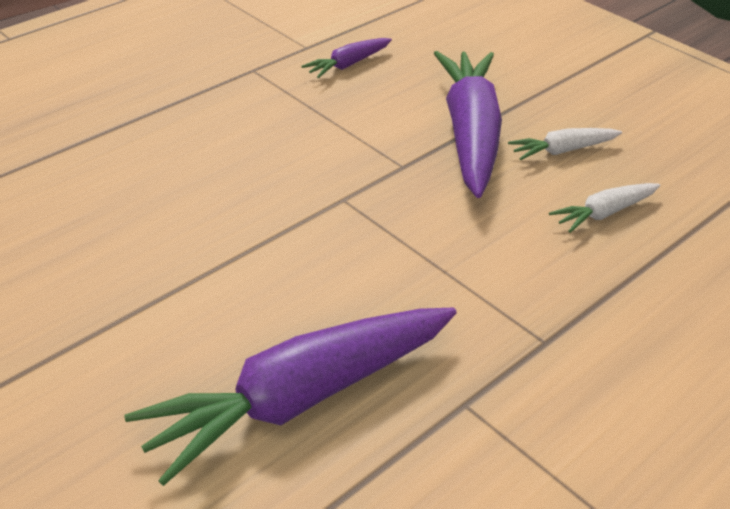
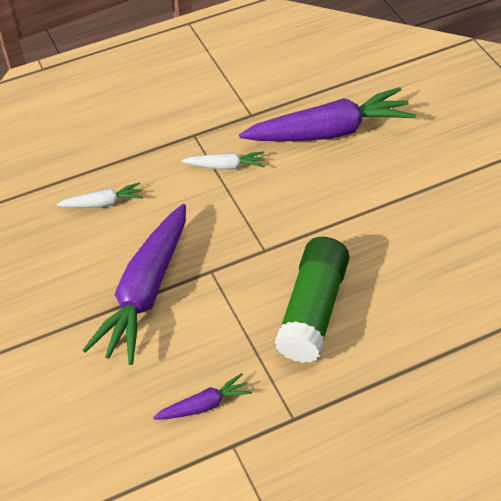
camera: 160 degrees left, 10 degrees up
(257, 150) = (312, 310): none -> green glue stick
(563, 150) = (89, 261): white carrot -> white carrot (225, 166)

